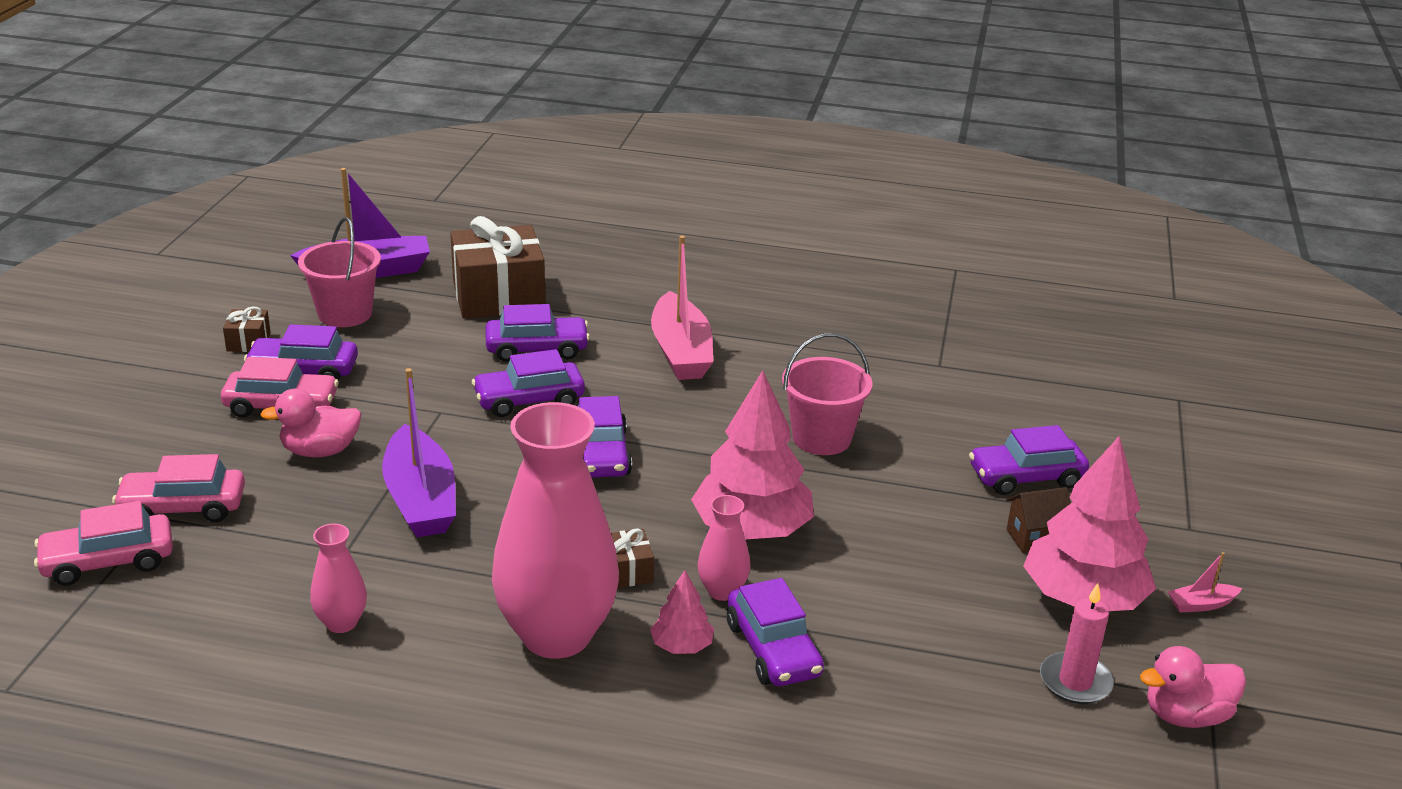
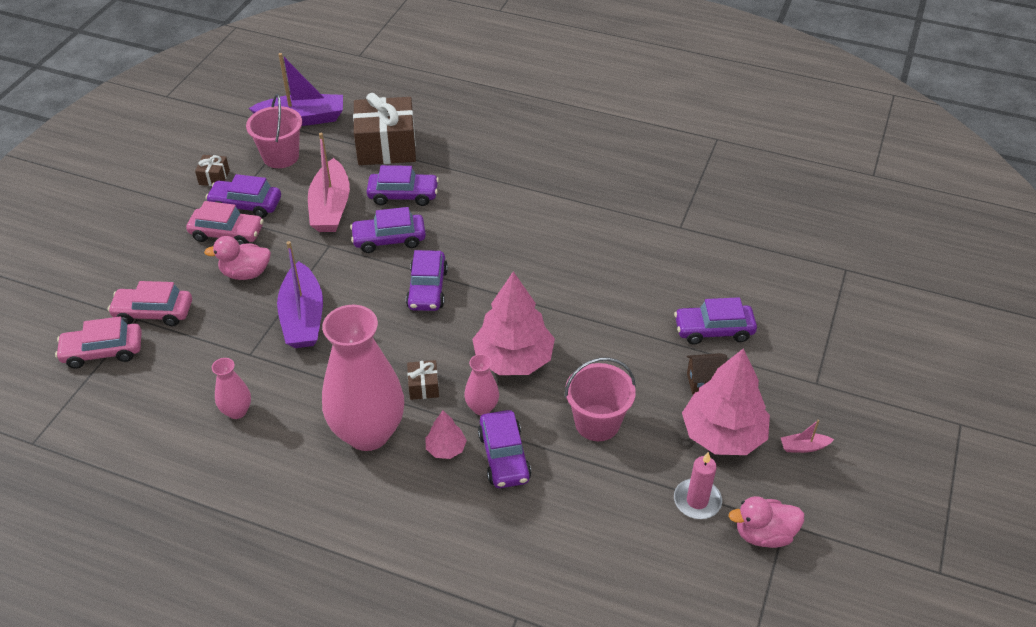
camera: 10 degrees right, 15 degrees up
(681, 352) = (501, 204): pink boat -> pink boat (331, 207)
(821, 438) = (580, 286): pink bucket -> pink bucket (597, 423)

